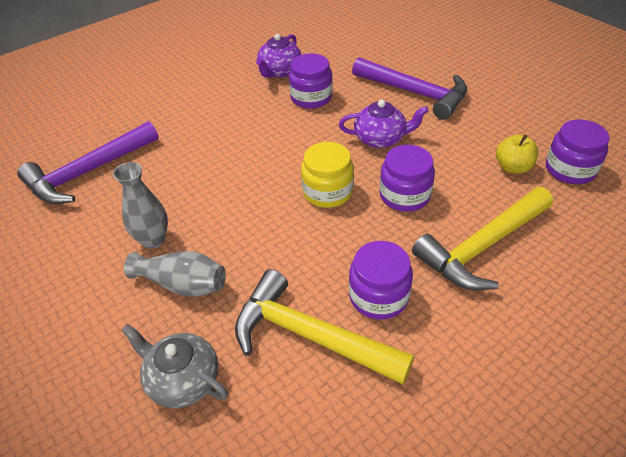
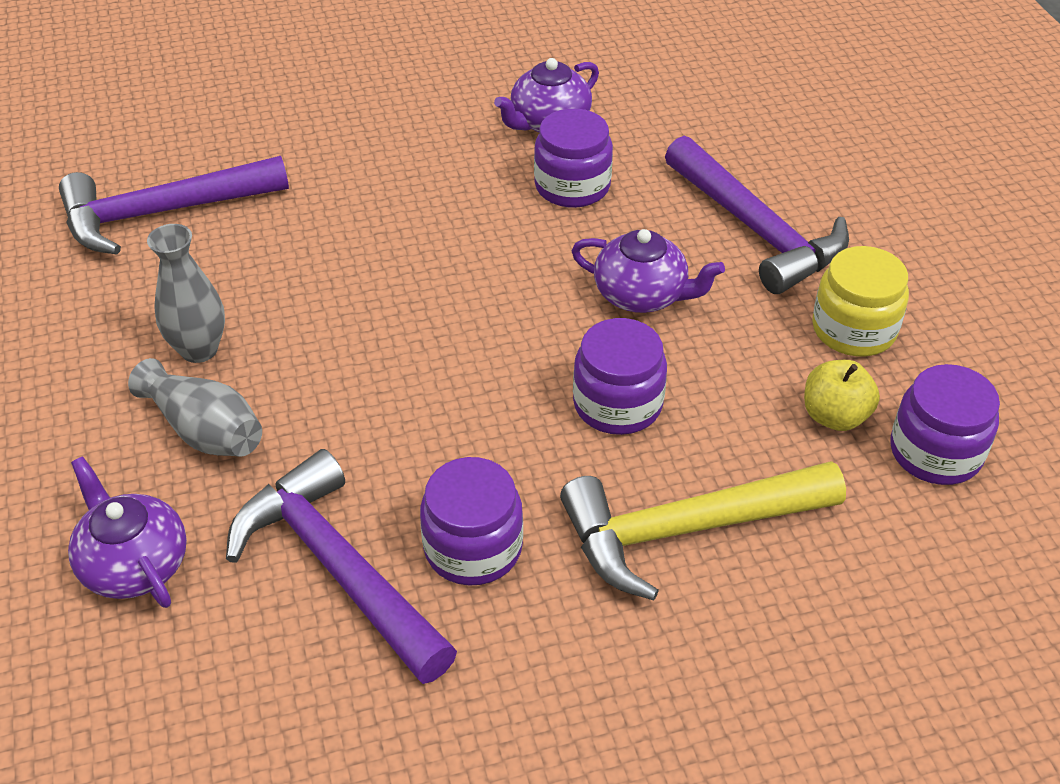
camera: 20 degrees right, 0 degrees up
(182, 379) = (134, 564): grey teapot -> purple teapot
(310, 336) = (338, 569): yellow hammer -> purple hammer
(327, 192) = (498, 358): yellow jar -> yellow jar (853, 329)

